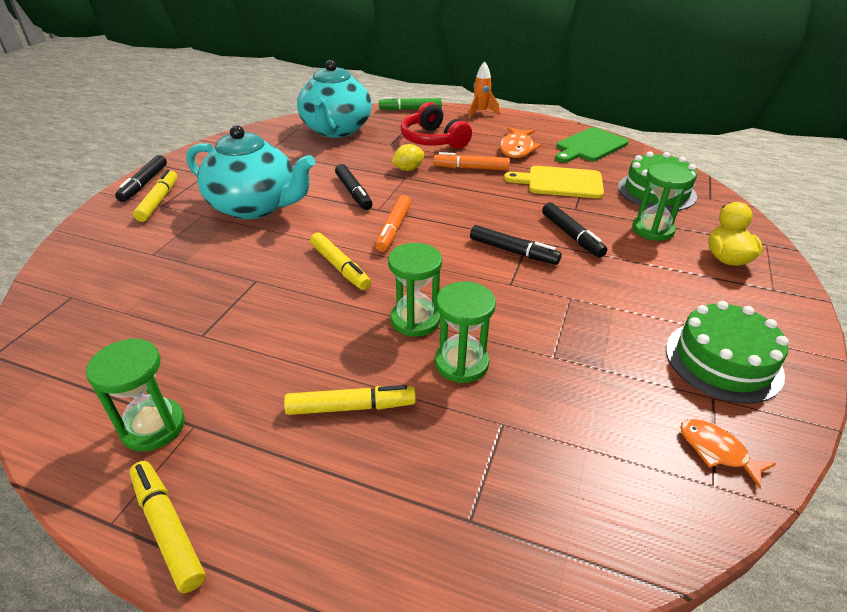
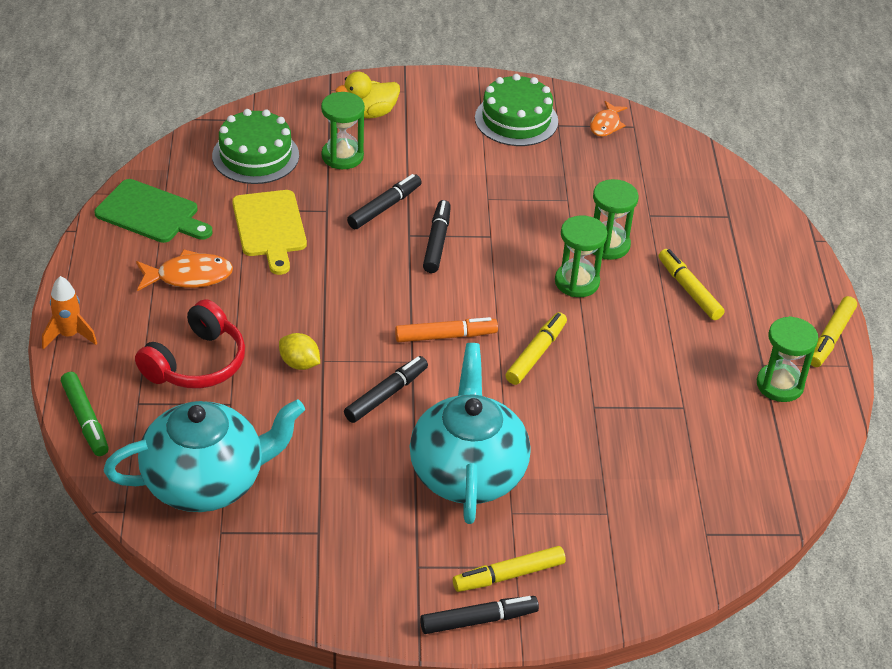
camera: 115 degrees left, 5 degrees up
(471, 168) = (268, 307): orange marker -> none

